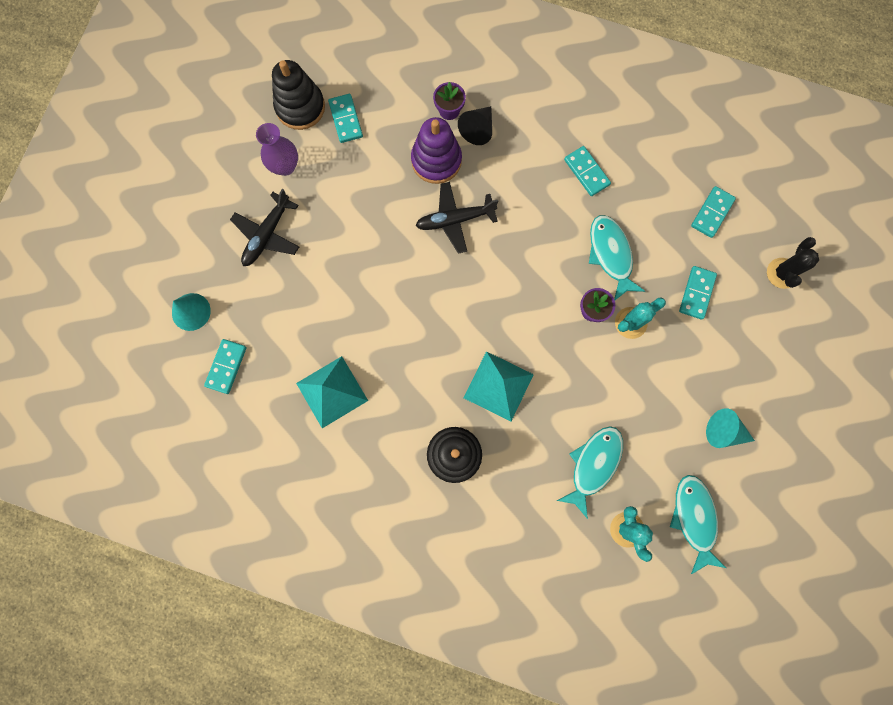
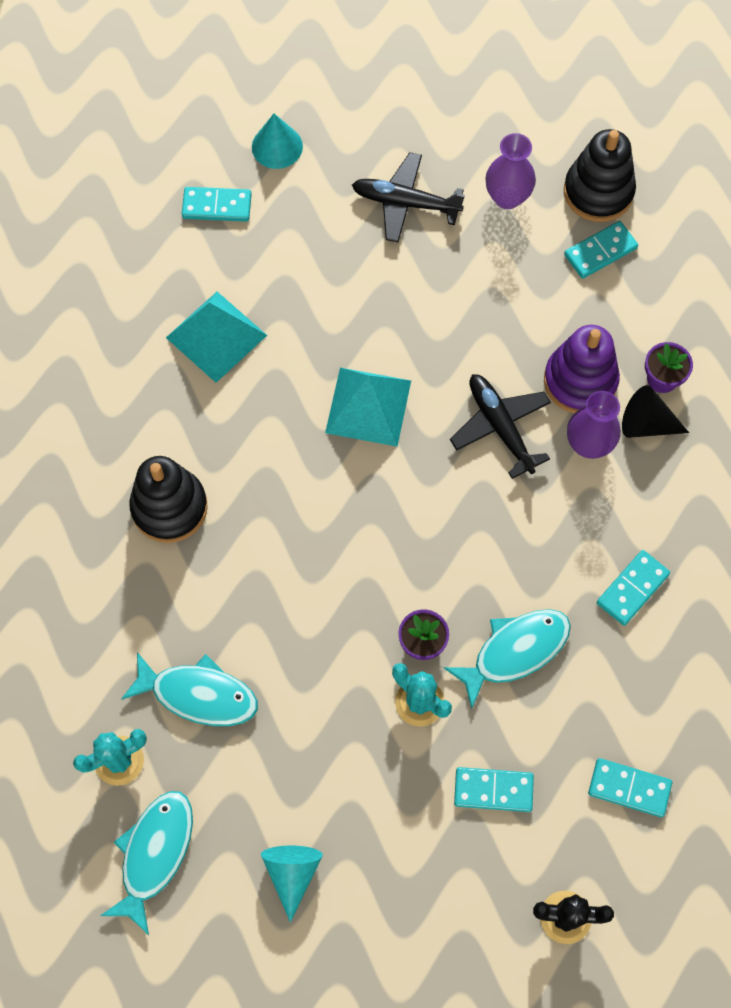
camera: 75 degrees right, 10 degrees down
(482, 169) = (588, 444): none -> purple vase
(498, 386) = (278, 541): turquoise pyramid -> turquoise pyramid (368, 406)
(694, 518) = (155, 854): turquoise fish -> turquoise fish turned 45 degrees counterclockwise

